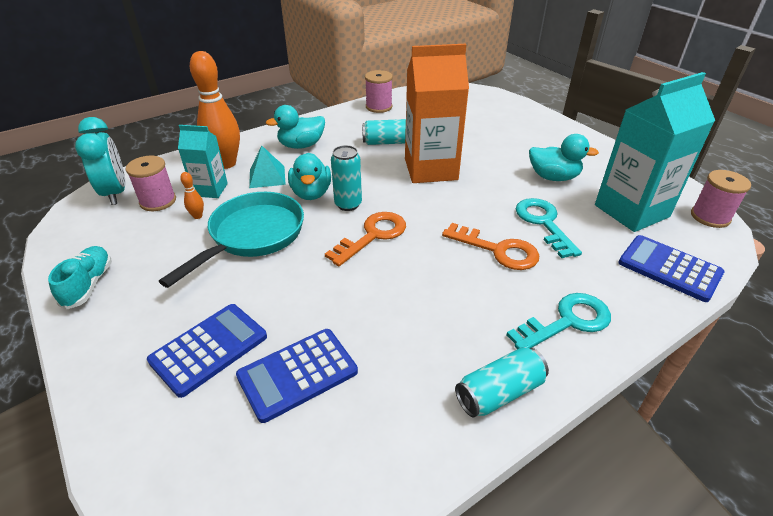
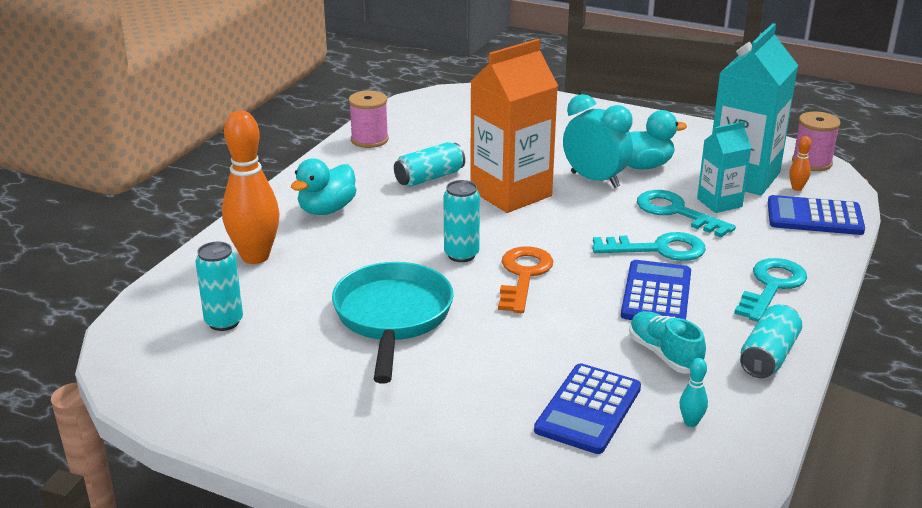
camera: 30 degrees left, 10 degrees down
(89, 284) = (263, 425): turquoise shoe -> turquoise shoe (664, 354)
(115, 193) = (151, 331): turquoise clock -> turquoise clock (595, 180)
(158, 201) = (224, 322): pink spool -> turquoise can
(197, 216) = (299, 320): orange bowling pin -> orange bowling pin (797, 188)
(209, 349) = (479, 424): blue calculator -> blue calculator (656, 294)
(210, 190) = (275, 290): turquoise carton -> turquoise carton (719, 203)
(267, 177) = (329, 255): turquoise pyramid -> none
(311, 193) = (405, 256): turquoise duck -> none
(364, 430) = (691, 422): none -> turquoise bowling pin
(497, 250) = (658, 249): orange key -> turquoise key

